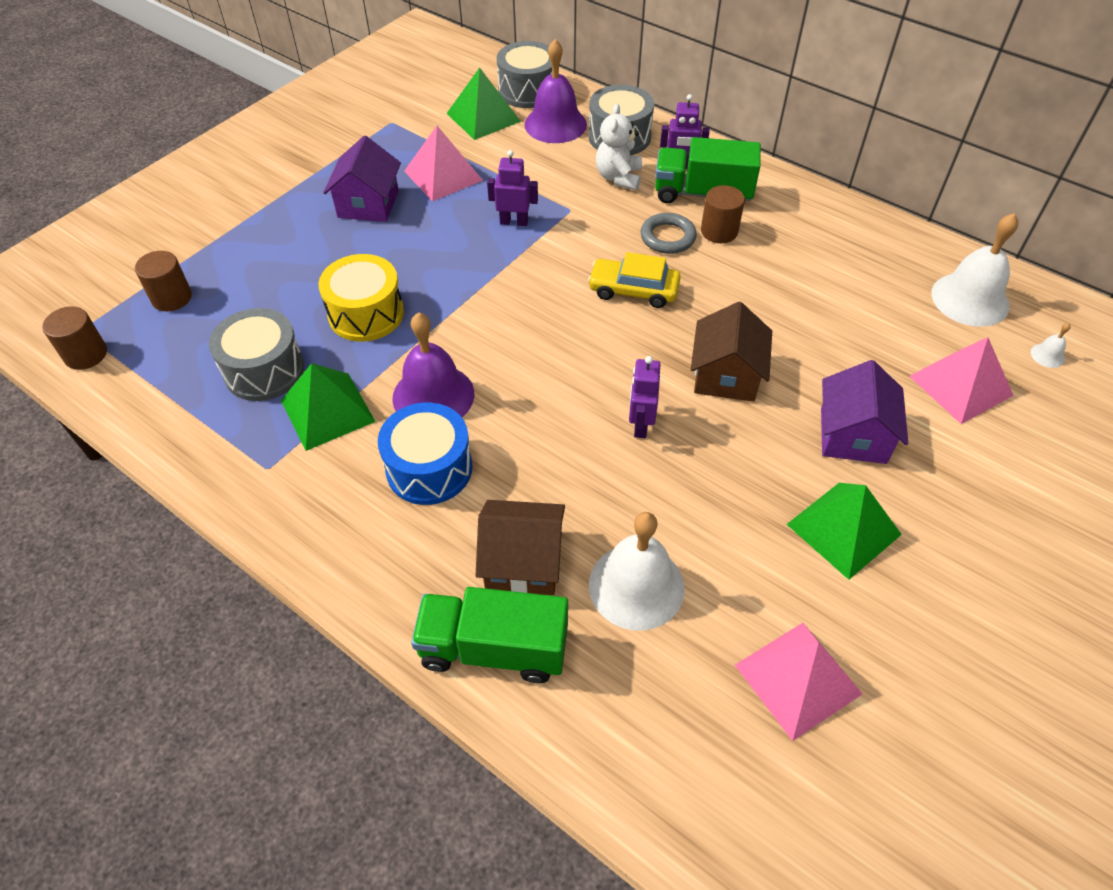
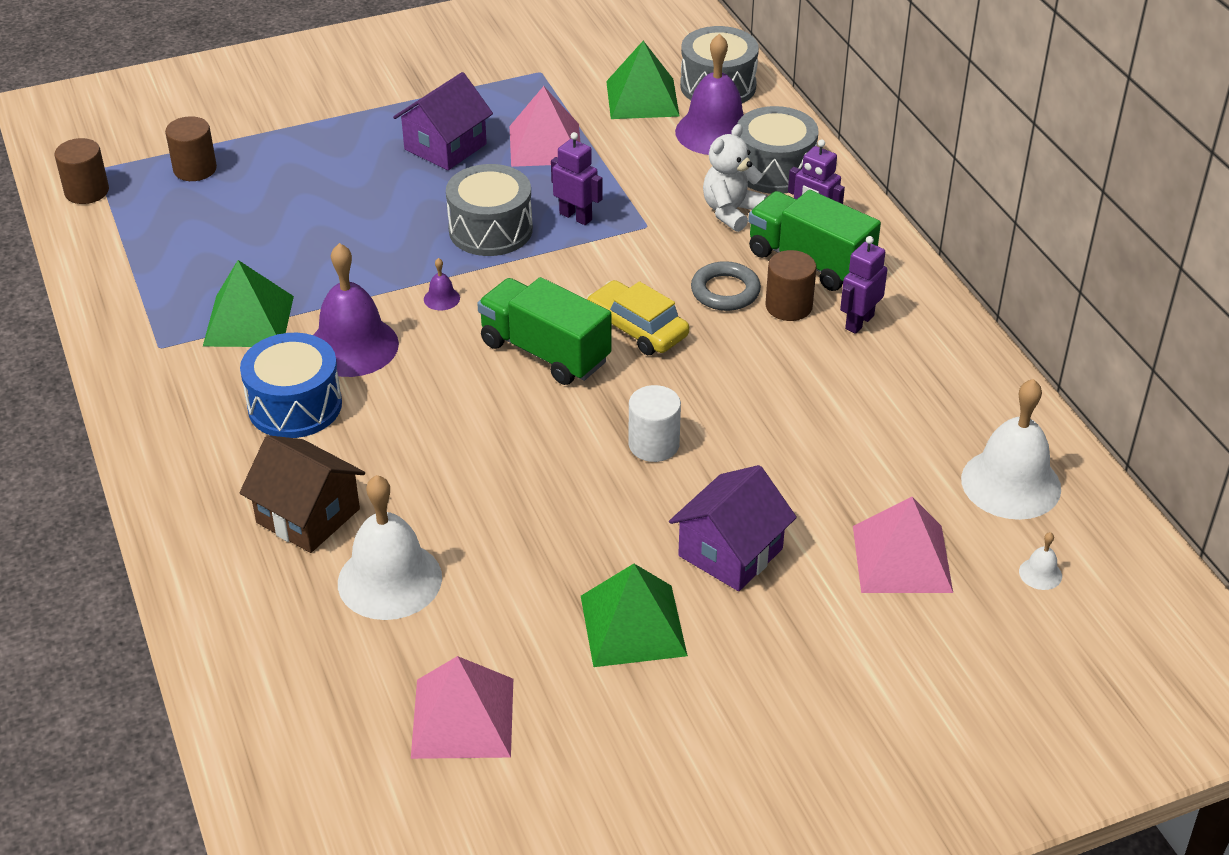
camera: 30 degrees right, 10 degrees down
(264, 370) = (223, 264): grey drum -> grey drum (490, 230)
(366, 314) = (354, 249): yellow drum -> none
(470, 326) = (441, 298): none -> purple bell
(493, 648) = (224, 569): green truck -> green truck (545, 352)
(640, 425) = (523, 452): purple robot -> purple robot (859, 322)
(726, 375) = (653, 445): brown house -> white cylinder

